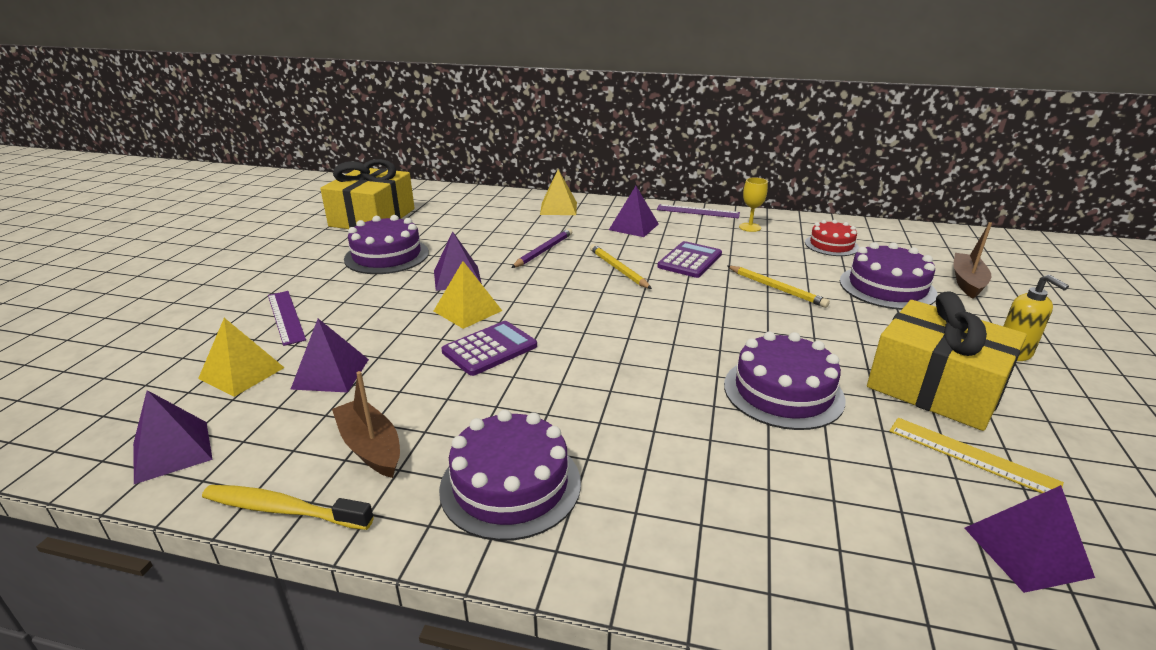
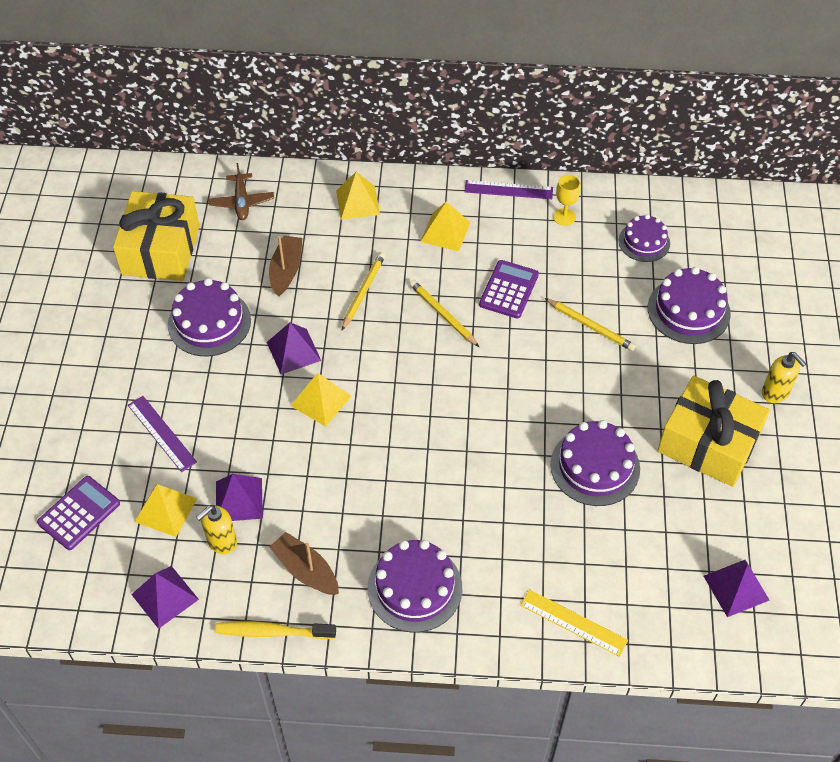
camera: 10 degrees left, 25 degrees up
(284, 407) = (221, 542): none -> yellow soap dispenser
(458, 202) = (241, 202): none -> brown plane
(490, 349) = (357, 450): purple calculator -> purple calculator (79, 513)
(543, 251) = (363, 292): purple pencil -> yellow pencil
(633, 227) = (445, 232): purple pyramid -> yellow pyramid
(831, 245) = (644, 242): red cake -> purple cake
(967, 282) = (760, 291): brown boat -> brown boat (286, 270)
(971, 456) = (720, 512): yellow ruler -> yellow ruler (573, 622)

